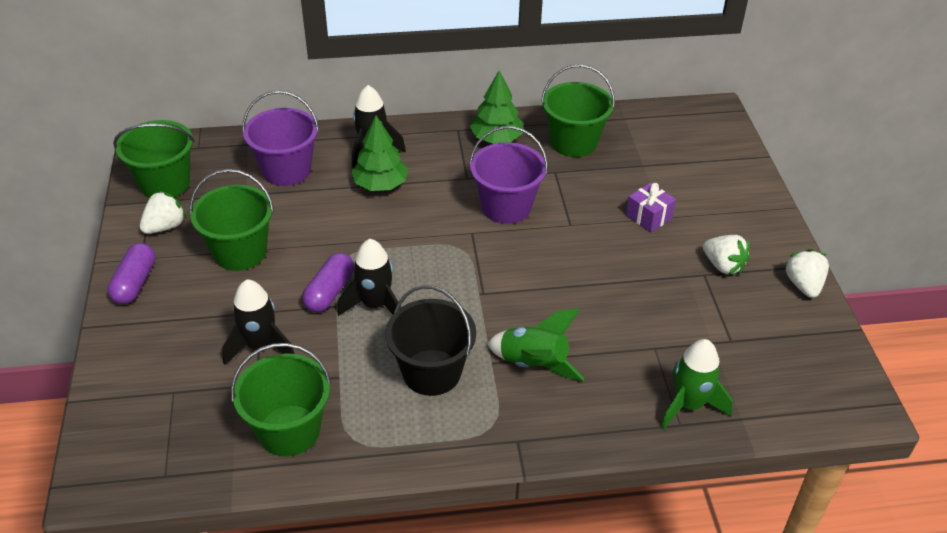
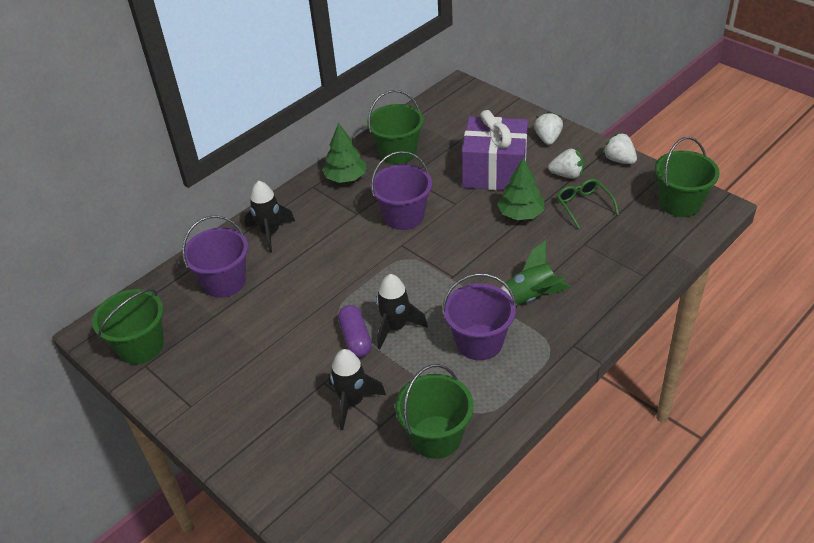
camera: 35 degrees left, 0 degrees up
(135, 283) = (208, 424): purple capsule -> none
(165, 226) = (181, 374): white strawberry -> white strawberry (548, 139)
(240, 252) = (260, 354): green bucket -> green bucket (680, 203)
(380, 184) = (304, 251): green tree -> green tree (520, 214)
(431, 372) = (479, 342): black bucket -> purple bucket
(648, 217) = (495, 171): purple gift -> purple gift, size x2.28
(688, 405) = (636, 262): green rocket -> none
(702, 308) = (583, 205): none -> green glasses

